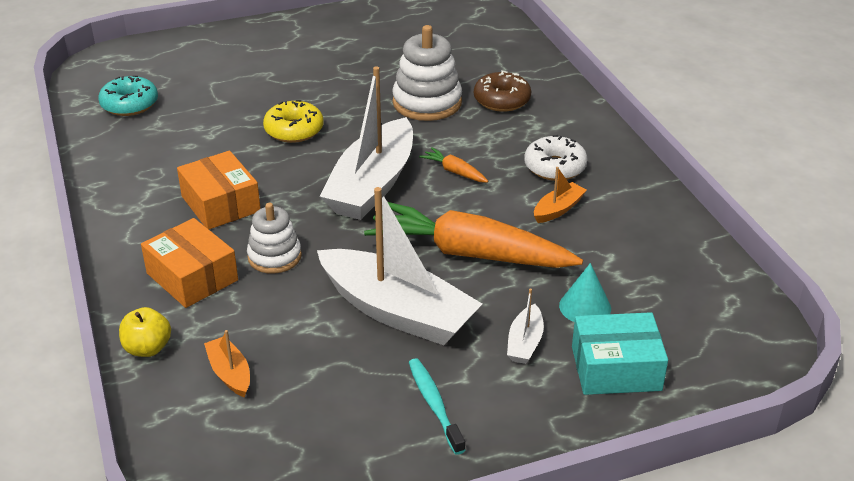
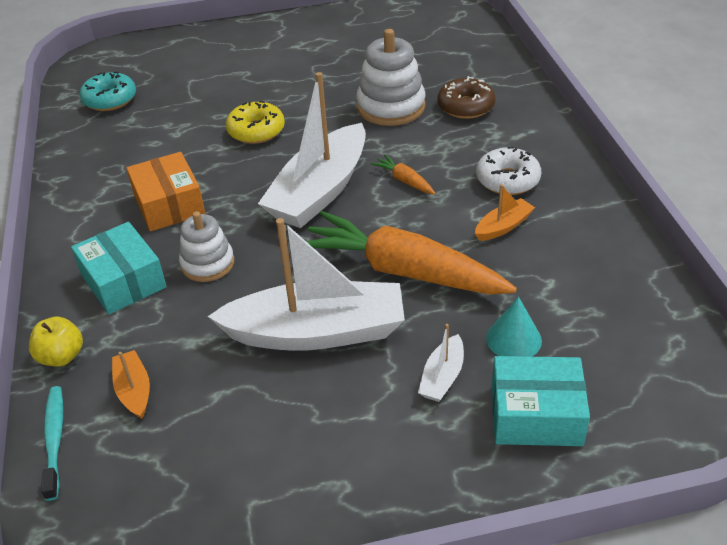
camera: 10 degrees right, 5 degrees up
(192, 277) = (123, 281): orange box -> turquoise box
(398, 311) = (317, 332): white boat -> white boat turned 45 degrees counterclockwise
(434, 405) = (333, 443): turquoise toothbrush -> turquoise toothbrush (55, 440)

